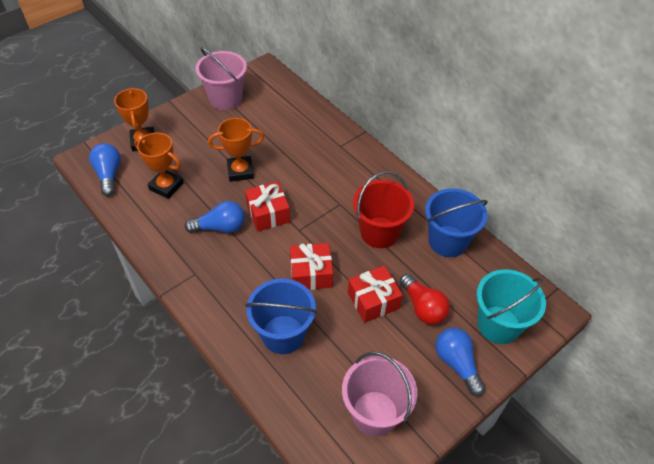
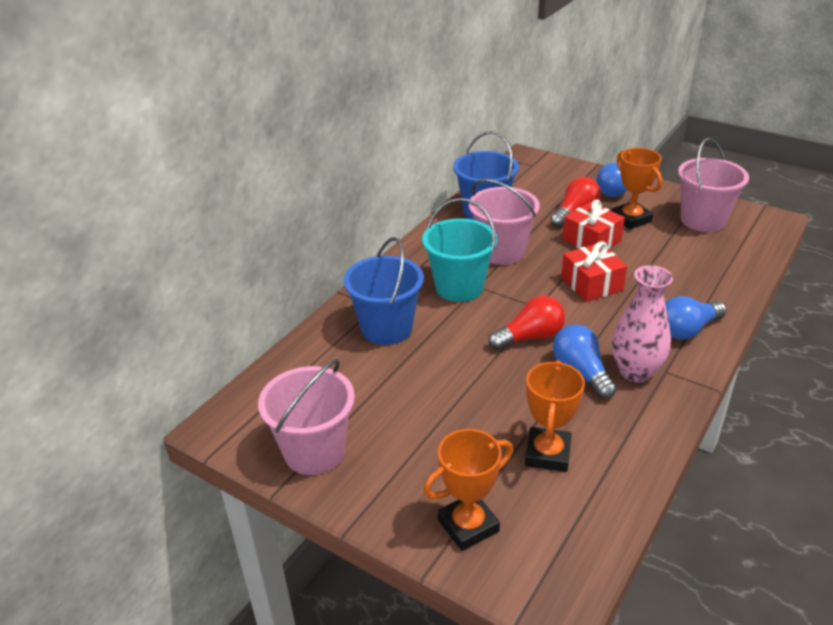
camera: 105 degrees left, 15 degrees down
(109, 175) = (570, 541): blue light bulb -> blue light bulb (687, 330)
(204, 256) = (635, 372): none -> pink vase
(240, 171) = (472, 383): orange trophy -> orange trophy (631, 219)
(268, 213) = (530, 337): red gift -> red light bulb
(283, 334) = (679, 285): blue bucket -> blue bucket (387, 328)
(379, 232) = (502, 252): red bucket -> pink bucket
(498, 325) = (561, 177): turquoise bucket -> turquoise bucket (459, 287)

